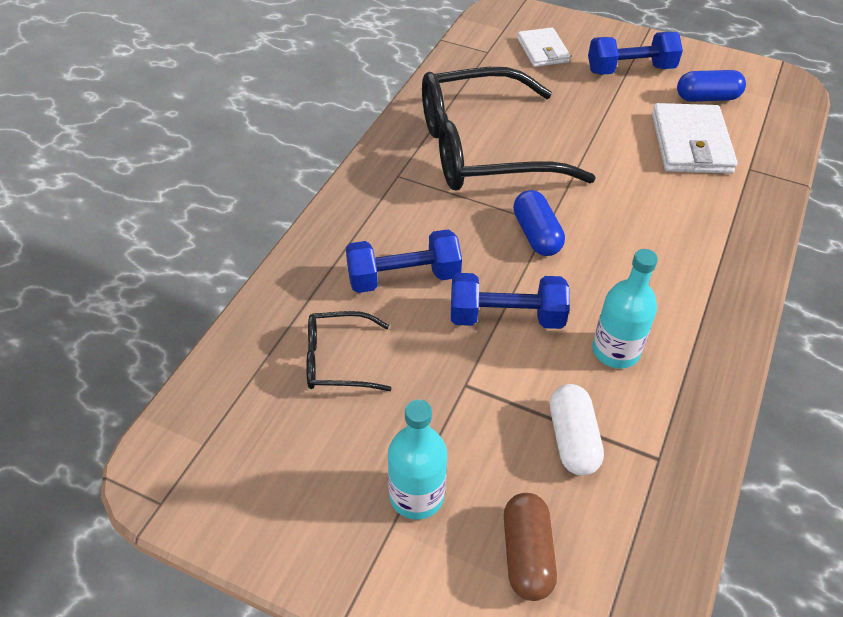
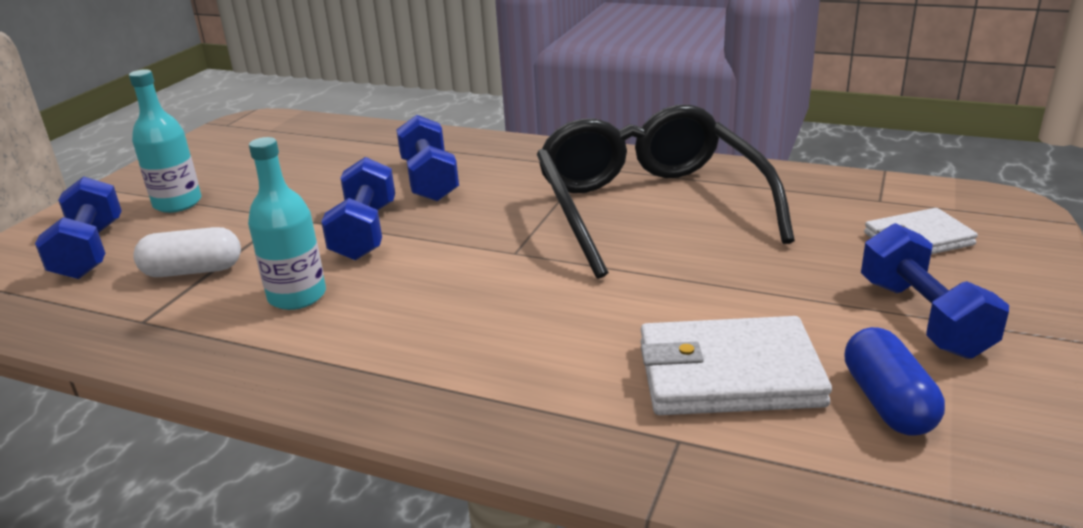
camera: 90 degrees right, 20 degrees down
(338, 360) = (332, 163): black glasses -> none
(526, 554) = (90, 251): brown capsule -> blue dumbbell
(536, 235) = (493, 245): blue capsule -> none

